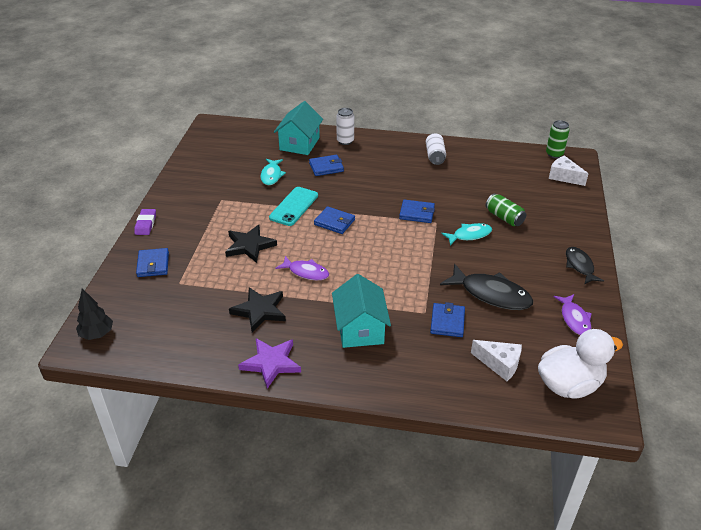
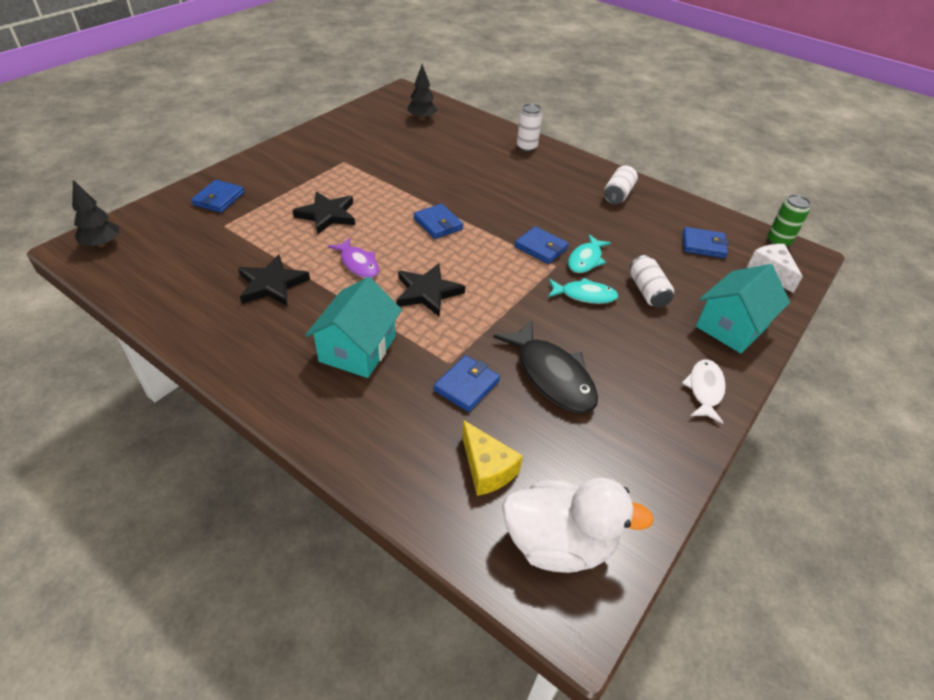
camera: 25 degrees right, 5 degrees up
(146, 224) = (251, 159): purple eraser -> none
(248, 143) = (422, 118): none -> black tree
(271, 175) = (416, 155): turquoise fish -> turquoise fish (586, 260)
(271, 363) = (228, 345): purple star -> none
(294, 206) = (410, 193): turquoise phone -> none
(299, 144) = (474, 135): turquoise house -> turquoise house (731, 326)
(326, 167) = (481, 166): blue wallet -> blue wallet (703, 245)
(370, 273) = (427, 292): none -> black star
(499, 364) = (487, 468): white cheese -> yellow cheese
(504, 217) = (647, 291): green can -> white can
(574, 319) = (640, 456): purple fish -> none
(579, 266) = (704, 389): black fish -> white fish

